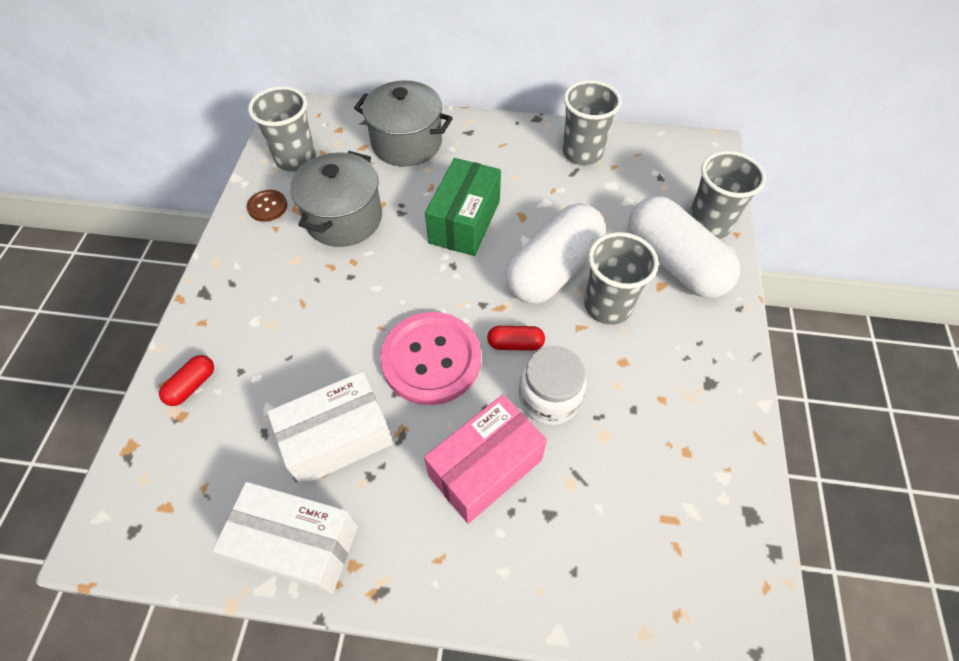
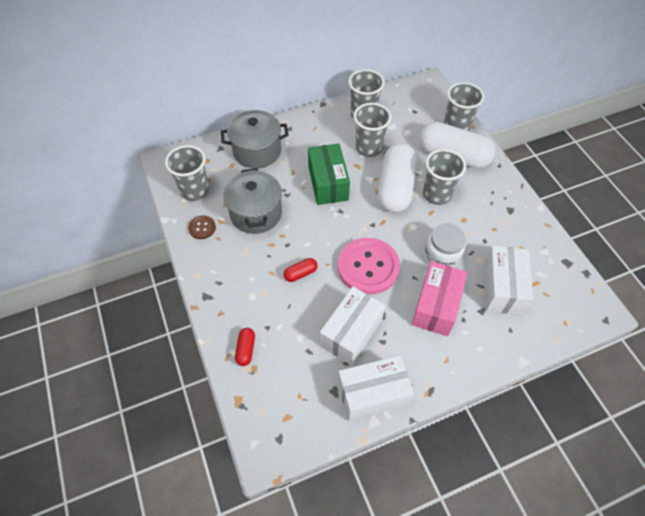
camera: 30 degrees left, 0 degrees up
(515, 344) = (405, 237): red capsule -> red capsule (300, 273)
(556, 199) = (369, 148): none -> grey cup
(609, 497) = (502, 288): none -> white box

